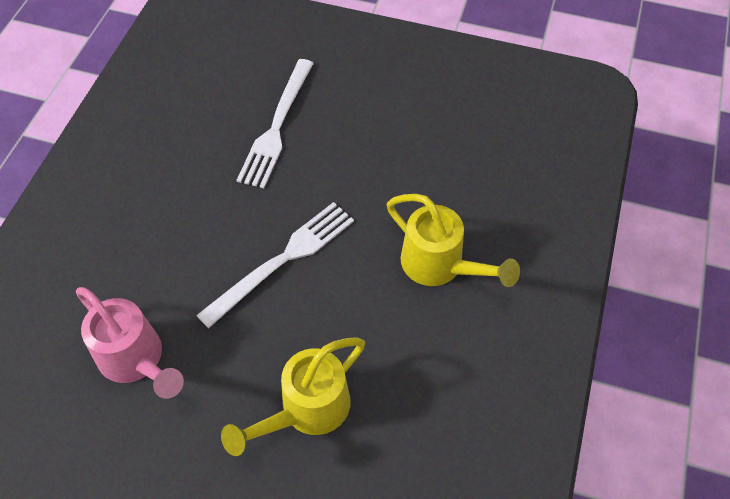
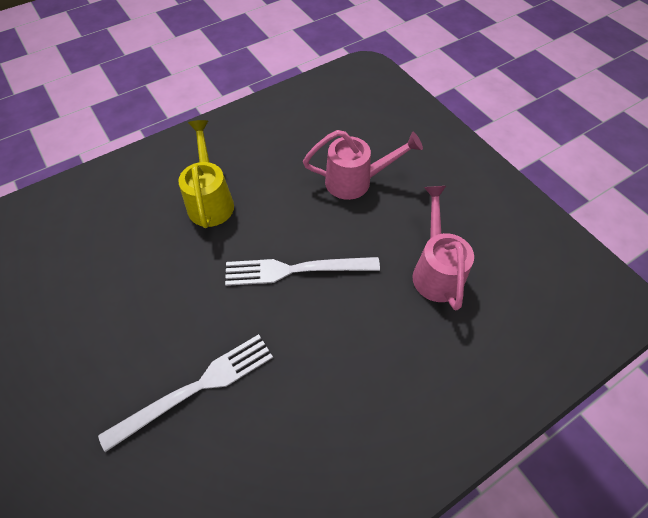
camera: 140 degrees left, 0 degrees up
(306, 411) = (356, 181): yellow watering can -> pink watering can

